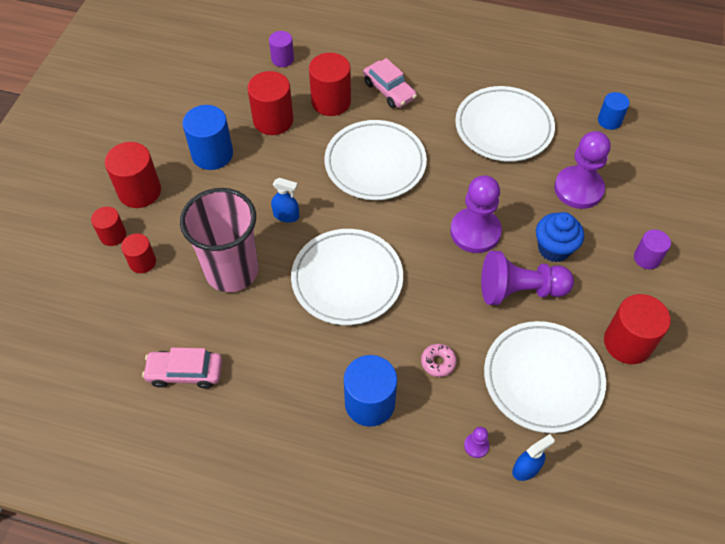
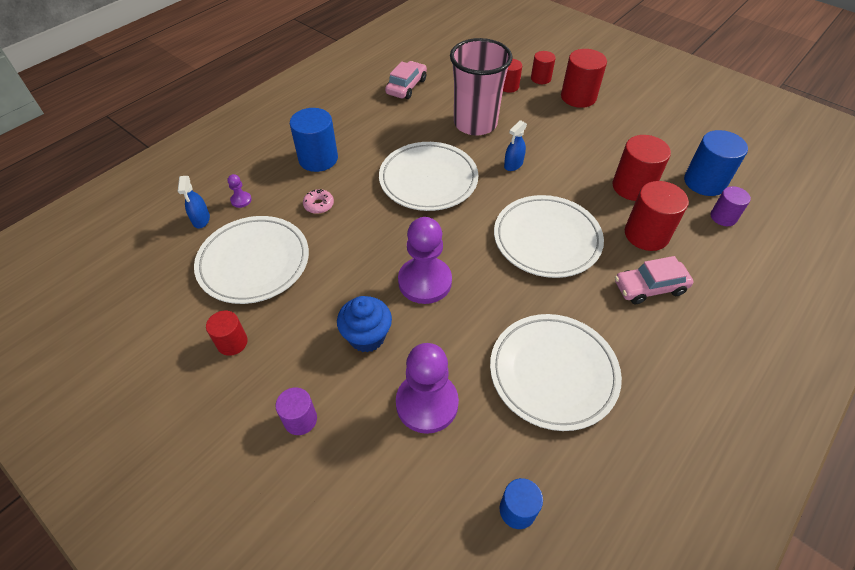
camera: 115 degrees right, 5 degrees down
(212, 154) = (603, 141): blue cylinder -> blue cylinder (704, 182)
(520, 290) = (342, 286): purple pawn -> none
(627, 343) = (232, 342): red cylinder -> red cylinder, size x0.59

